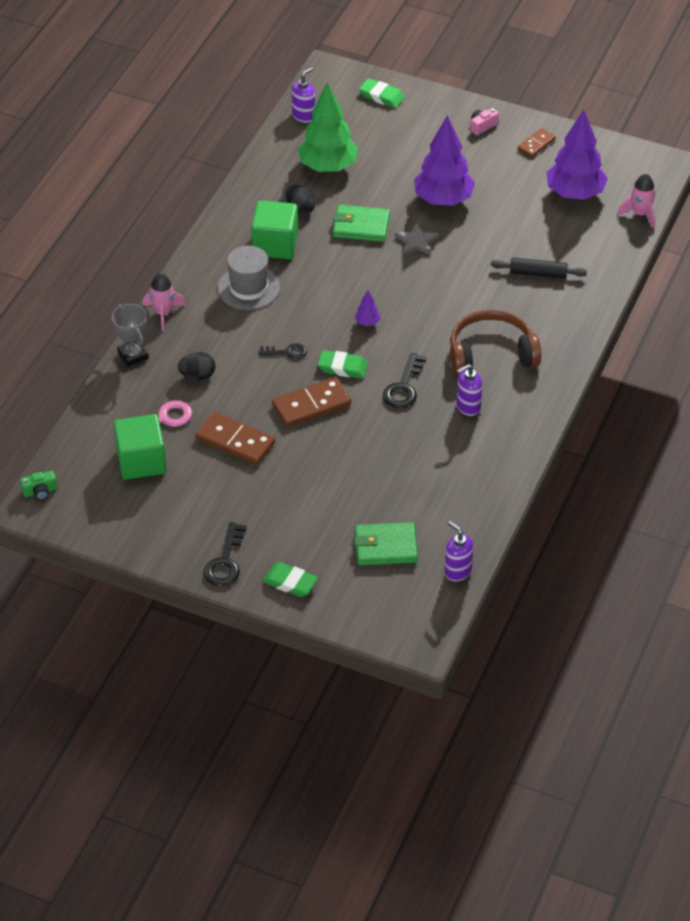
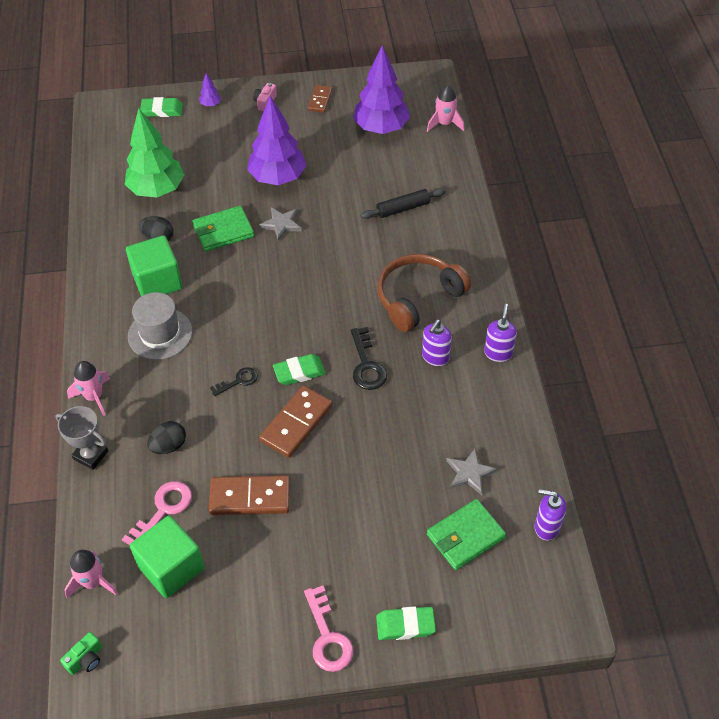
camera: 30 degrees left, 5 degrees up
(77, 444) = (93, 582): none -> pink rocket
(225, 561) = (327, 637): black key -> pink key
(304, 116) = (105, 153): purple soap dispenser -> purple soap dispenser (498, 353)
(367, 322) = (291, 318): purple tree -> purple tree (210, 104)
(426, 505) = (469, 473): none -> grey star

